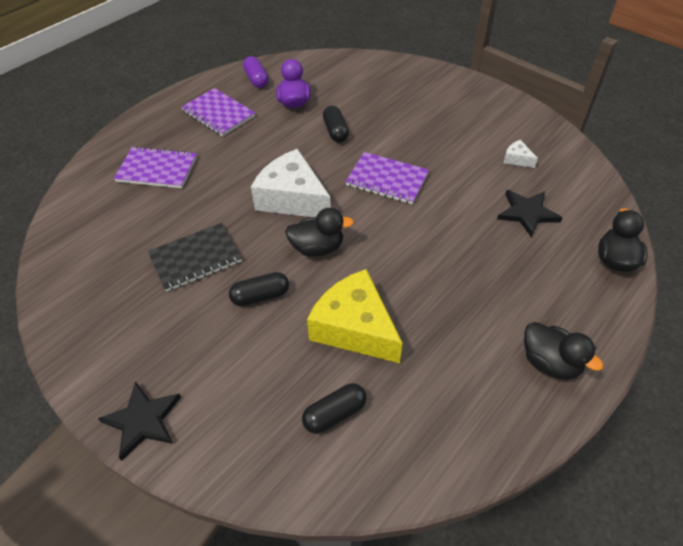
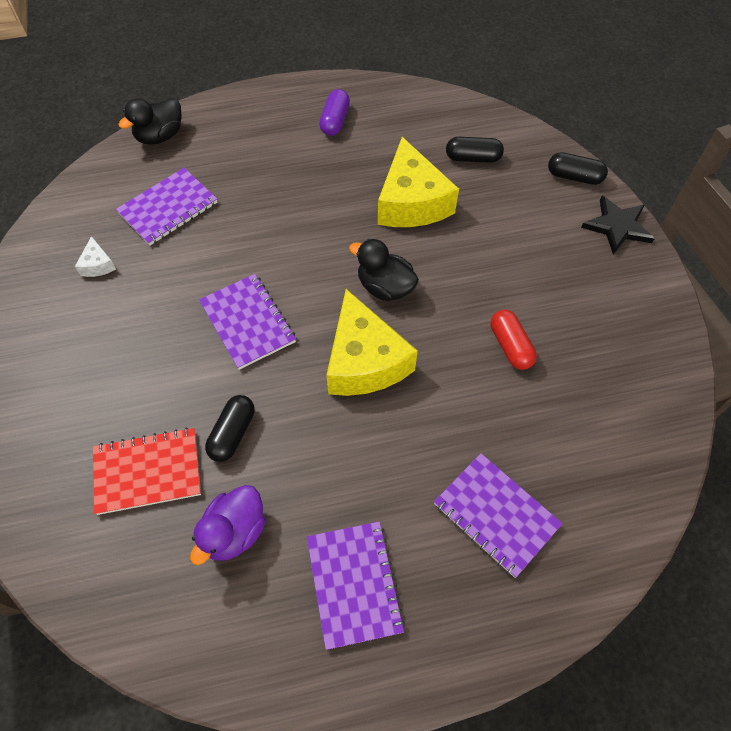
camera: 145 degrees left, 10 degrees up
(195, 258) = (510, 346): black notebook -> red capsule
(256, 79) = (242, 637): purple capsule -> purple capsule (335, 121)
(260, 296) = (470, 271): black capsule -> black capsule (574, 177)
(292, 198) = (364, 361): white cheese -> yellow cheese
(361, 100) = (147, 471): none -> red notebook
(527, 213) = (168, 208): black star -> purple notebook
(550, 362) = (298, 108): black duck -> none

